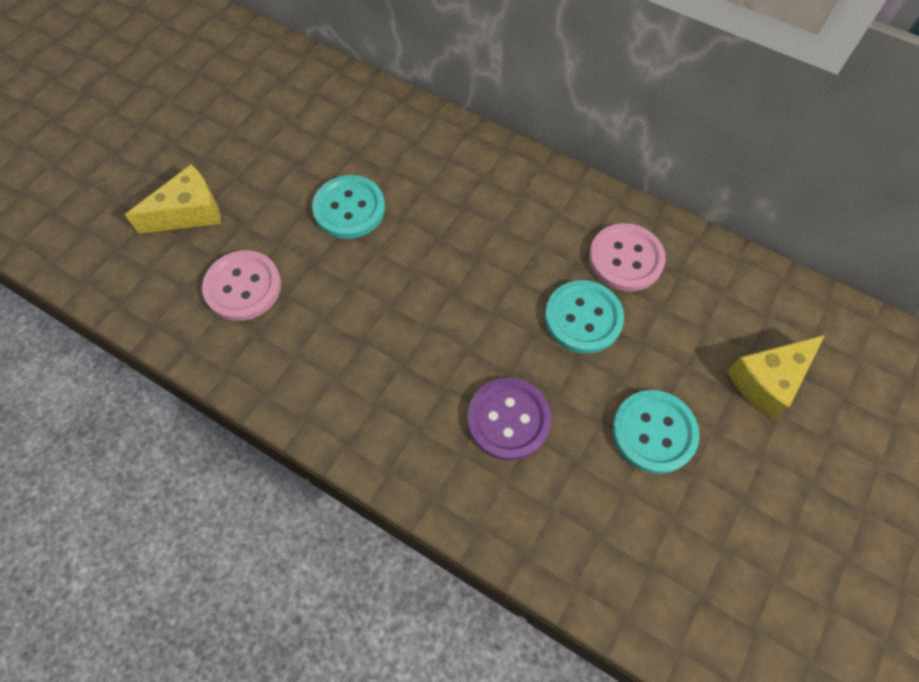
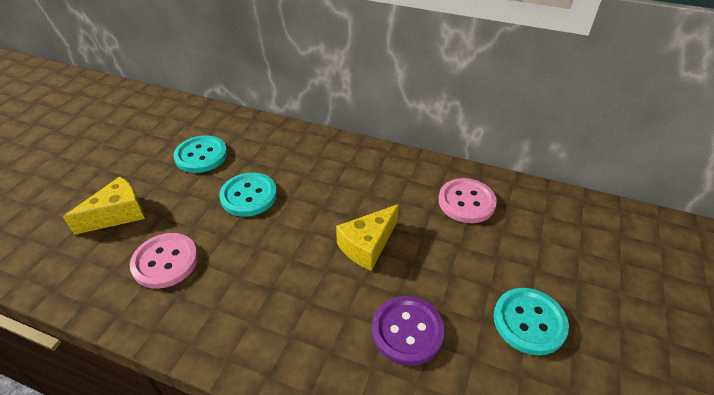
camera: 10 degrees left, 20 degrees down
(583, 318) = (447, 246): turquoise button -> turquoise button (201, 155)
(768, 380) = (601, 269): yellow cheese -> yellow cheese (367, 245)

